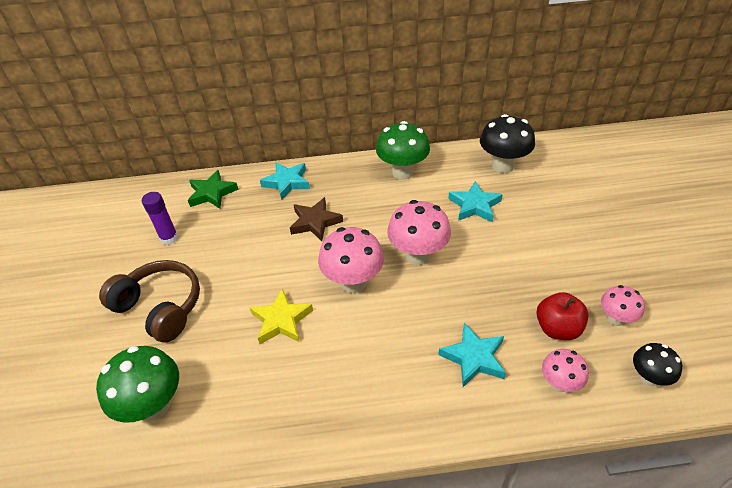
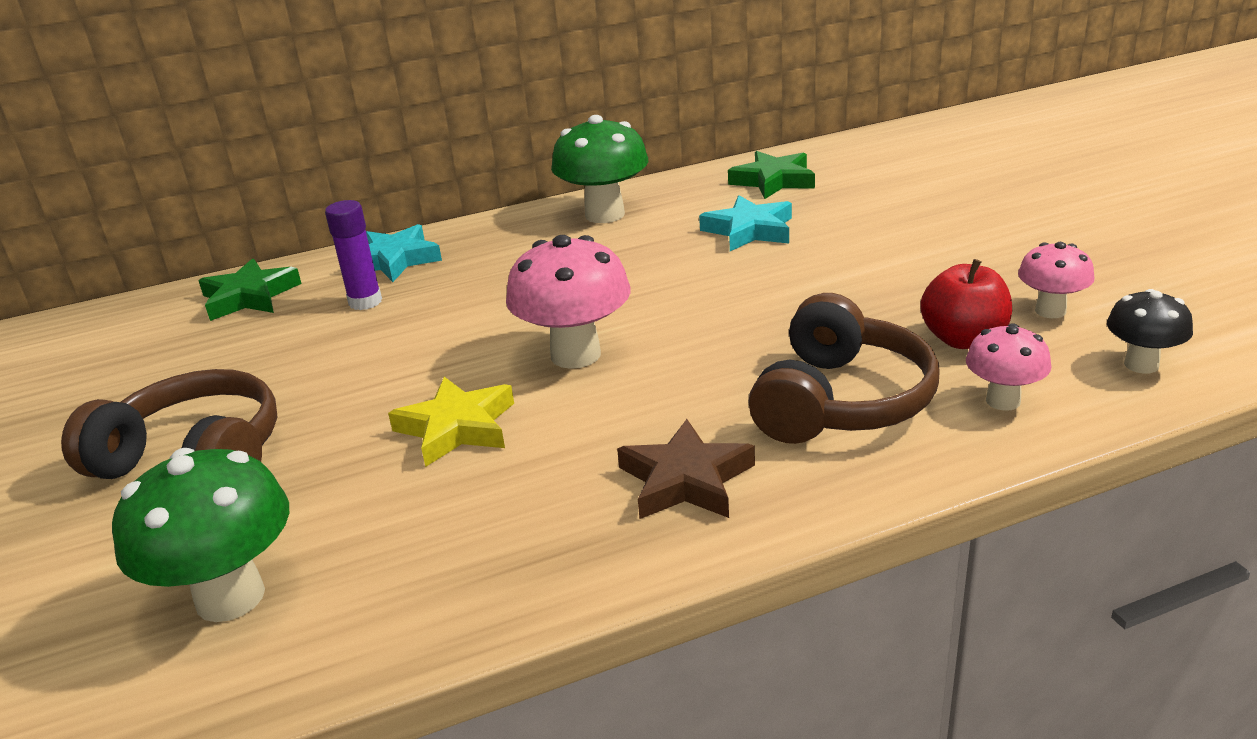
camera: 15 degrees left, 15 degrees down
(169, 238) = (180, 367): purple glue stick -> purple glue stick (365, 302)
(315, 222) = (469, 297): brown star -> brown star (685, 480)
(418, 255) = (679, 302): pink mushroom -> none
(473, 358) = (840, 401): turquoise star -> brown headphones
(503, 166) = (773, 181): black mushroom -> green star

